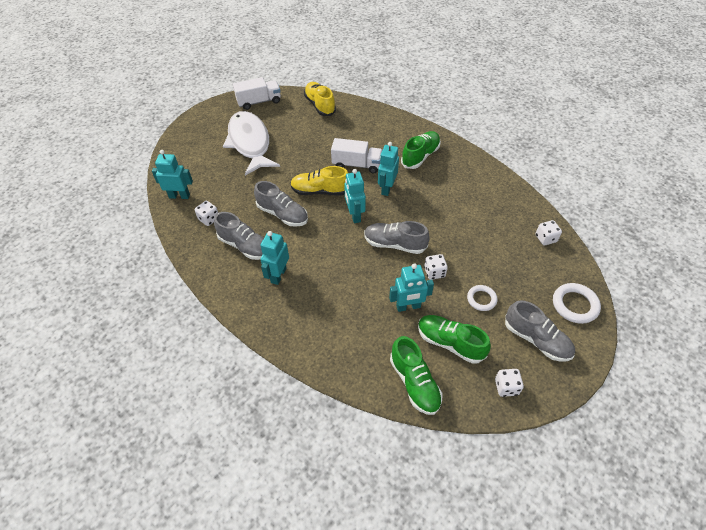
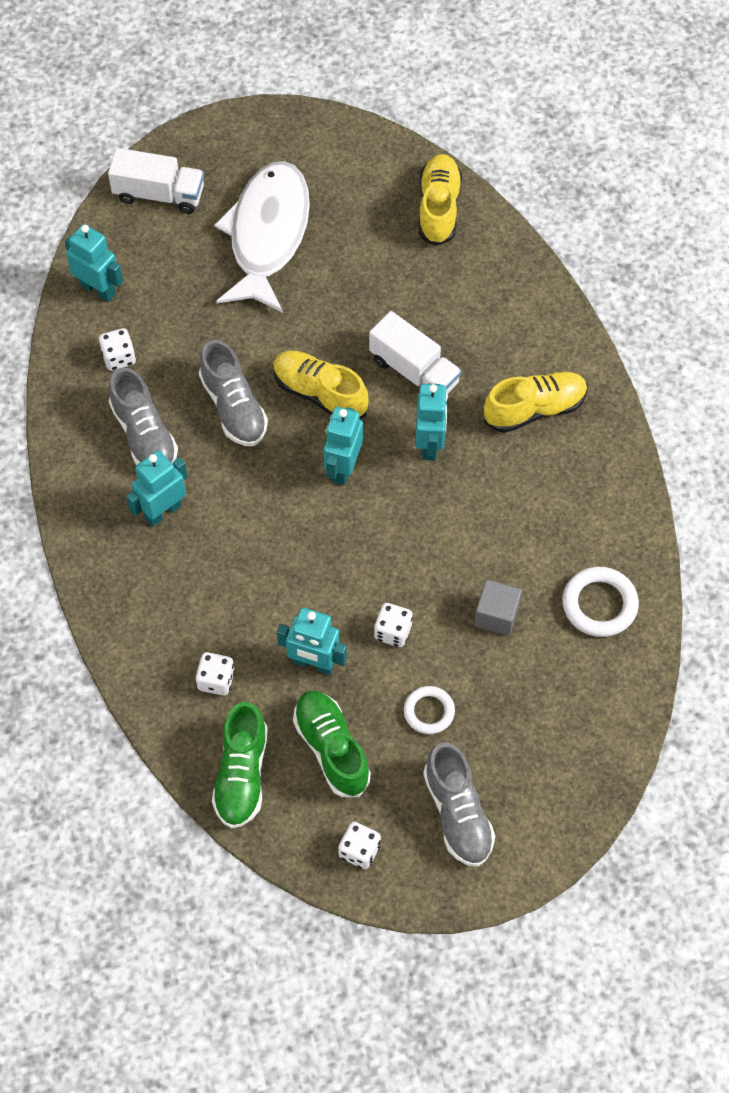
camera: 30 degrees right, 10 degrees up
(259, 102) = (337, 147): white truck -> white truck (159, 194)
(386, 188) = (430, 444): turquoise robot -> turquoise robot turned 135 degrees clockwise
(395, 244) = (368, 552): grey shoe -> none
(420, 156) = (534, 409): green shoe -> yellow shoe
(475, 241) = (496, 615): none -> grey cube
(545, 238) = (614, 671): white dice -> white dice (216, 680)
(575, 305) = (561, 798): white ring -> white ring (599, 604)

